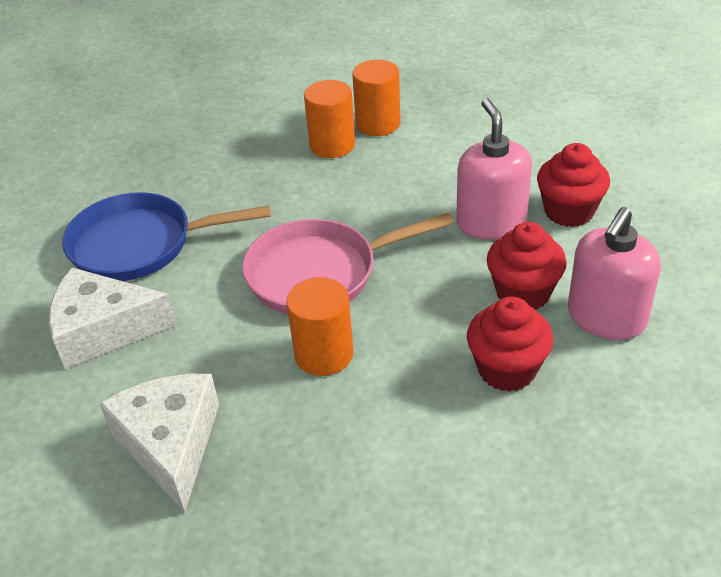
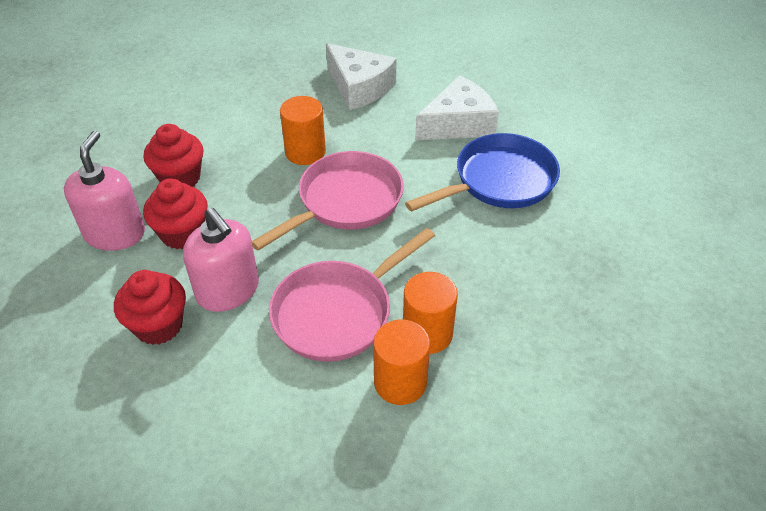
camera: 150 degrees right, 5 degrees up
(396, 178) = (338, 312): none -> pink pan

